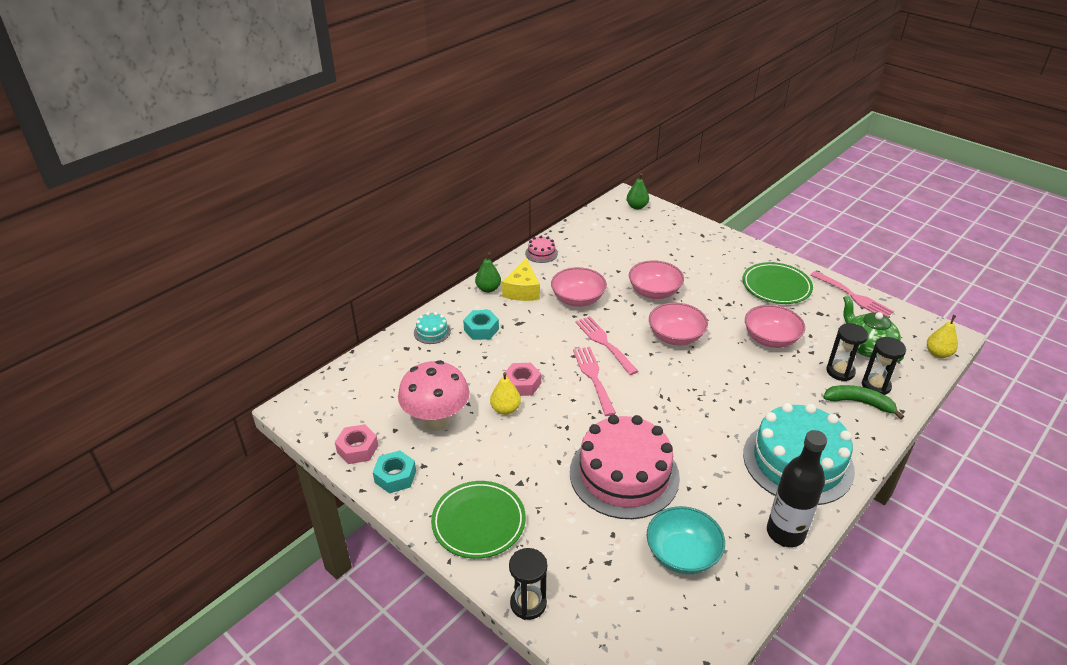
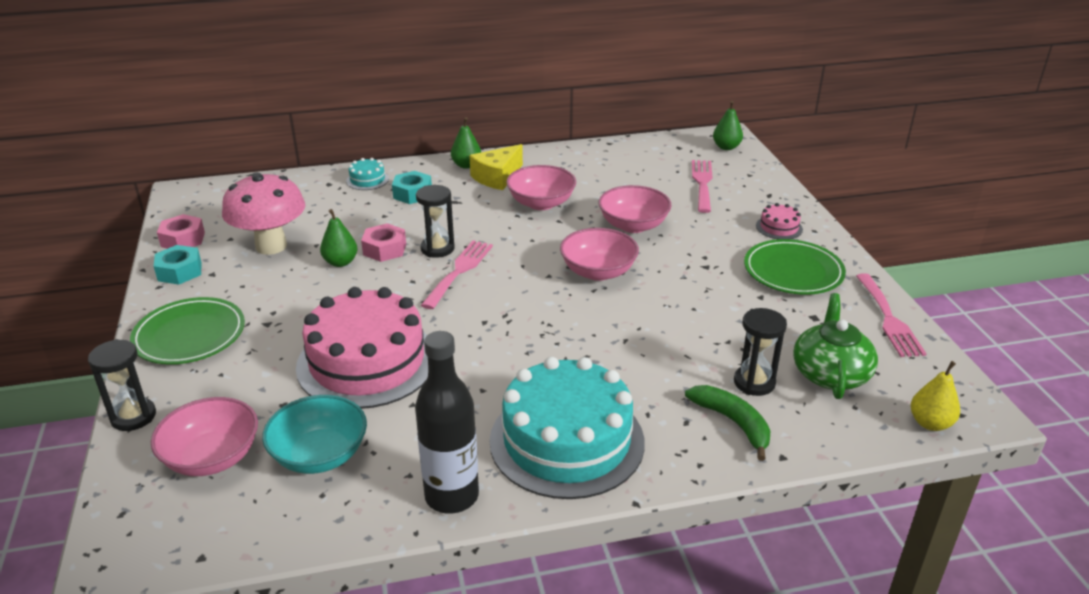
camera: 35 degrees right, 5 degrees down
(505, 409) = (340, 262): yellow pear -> green pear
(541, 253) = (561, 154): pink cake -> pink cake (779, 227)
(604, 343) = (513, 248): pink fork -> pink fork (702, 183)
(770, 339) = (709, 317): pink bowl -> pink bowl (212, 457)
(876, 386) = (783, 416): black hourglass -> black hourglass (437, 249)

